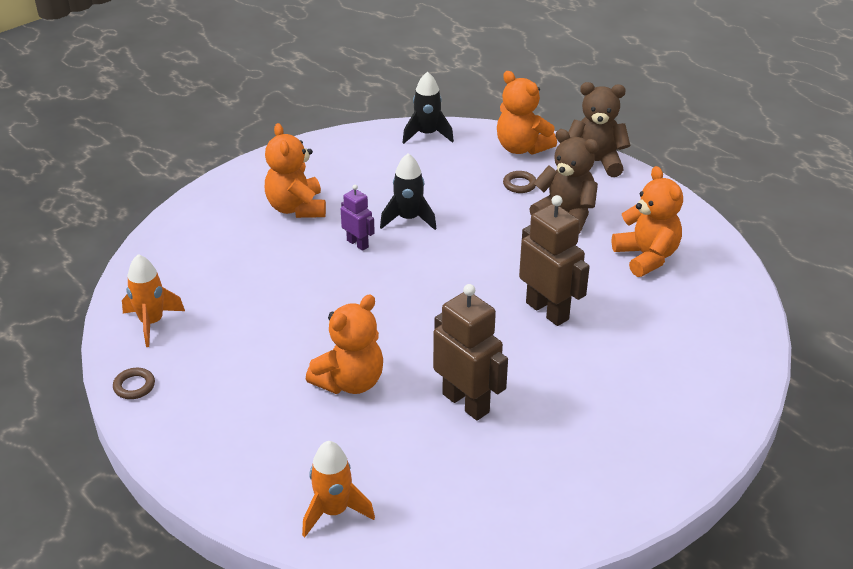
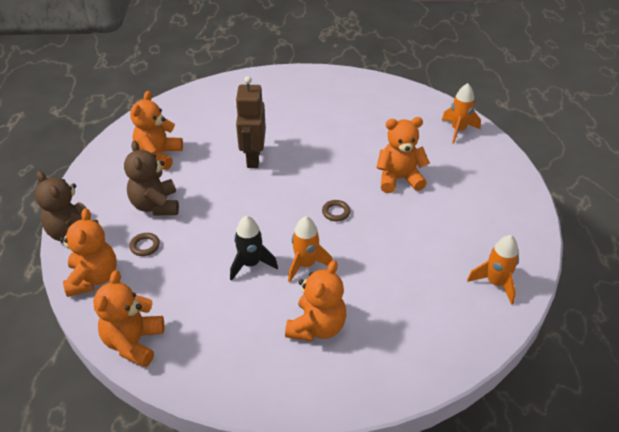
camera: 140 degrees left, 5 degrees up
(134, 386) = (529, 243): brown ring -> brown ring (336, 212)
(358, 244) = (306, 265): purple robot -> orange rocket
(427, 134) = (134, 342): black rocket -> orange teddy bear
(466, 403) = (351, 139): brown robot -> none

